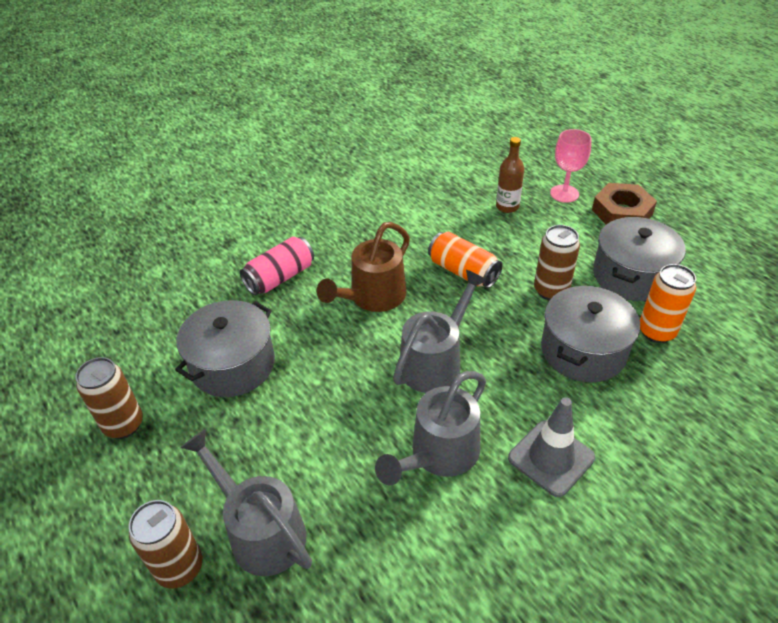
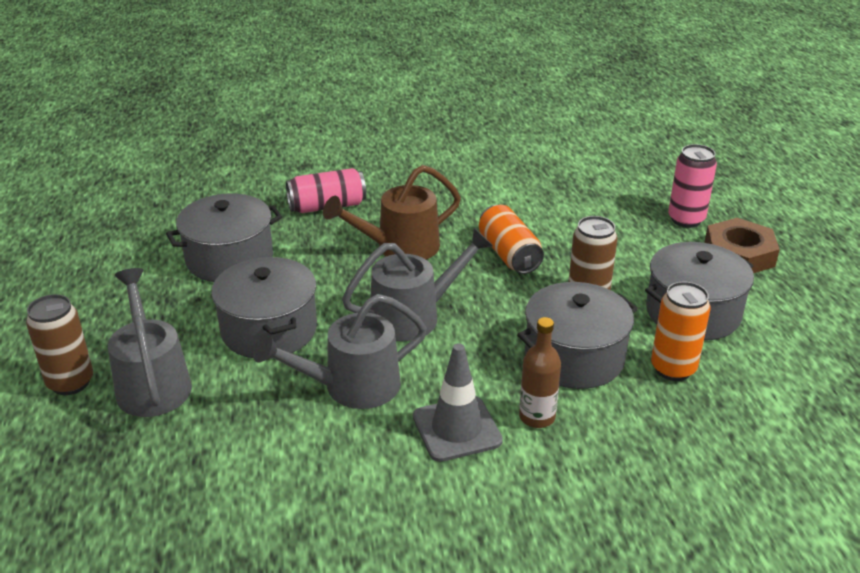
camera: 25 degrees right, 10 degrees down
(124, 425) = (108, 271): brown can -> none
(325, 426) = (269, 330): none -> grey pot
(507, 207) = (609, 213): brown bottle -> brown bottle (537, 417)
(564, 193) = (686, 219): pink goblet -> pink can

